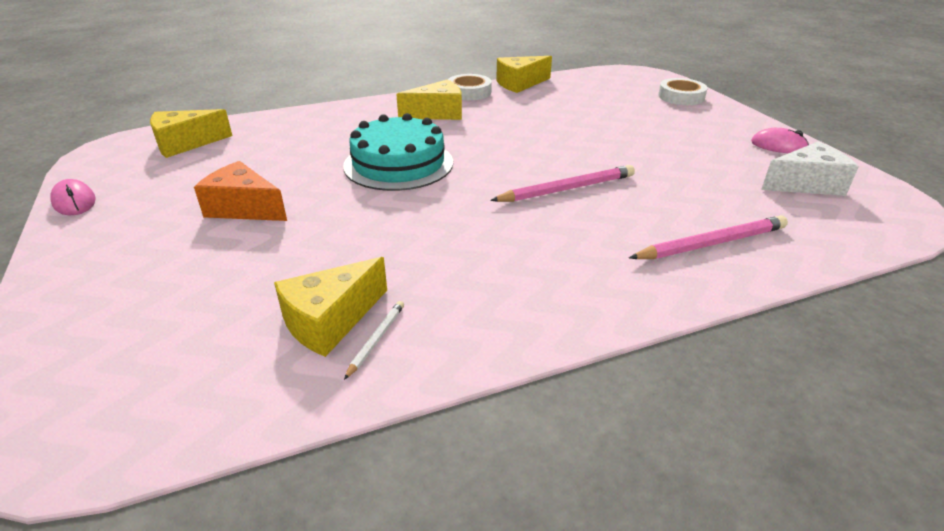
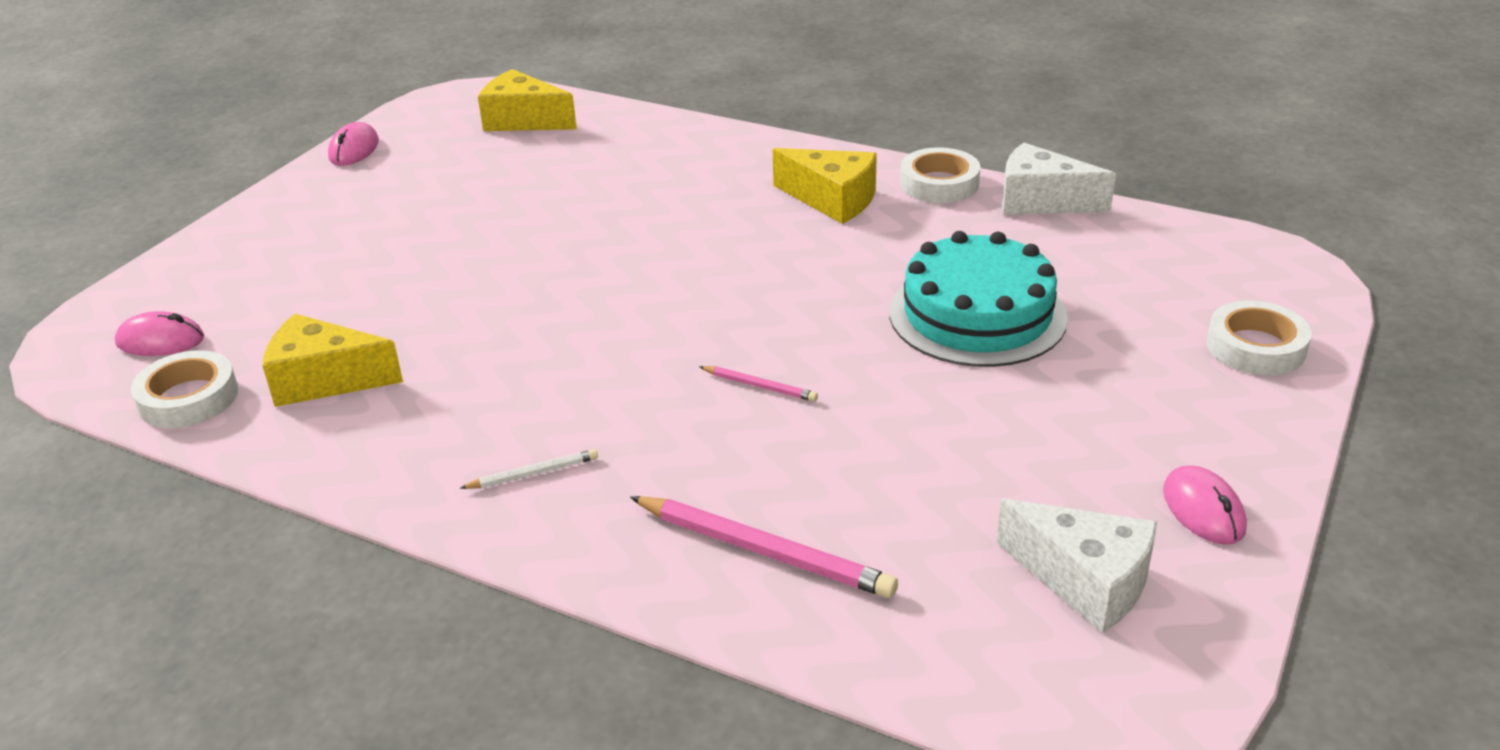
camera: 50 degrees right, 0 degrees up
(128, 383) = (160, 341): none -> pink mouse
(239, 398) = (188, 398): none -> white tape
(244, 208) = (447, 227): orange cheese -> none
(376, 339) = (323, 418): white pencil -> white pencil (533, 473)
(398, 164) = (657, 250): turquoise cake -> turquoise cake (977, 315)
(520, 84) = (1041, 201): yellow cheese -> white cheese
(567, 189) = (760, 386): pink pencil -> pink pencil, size x0.51

